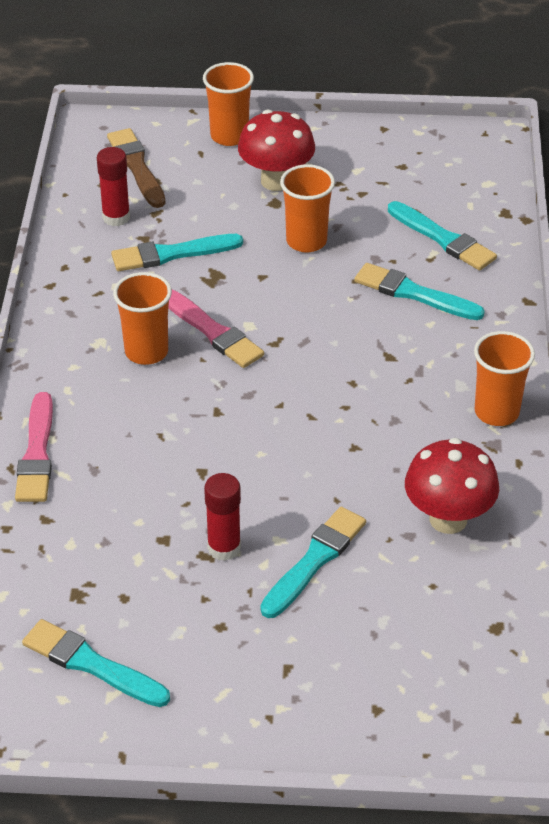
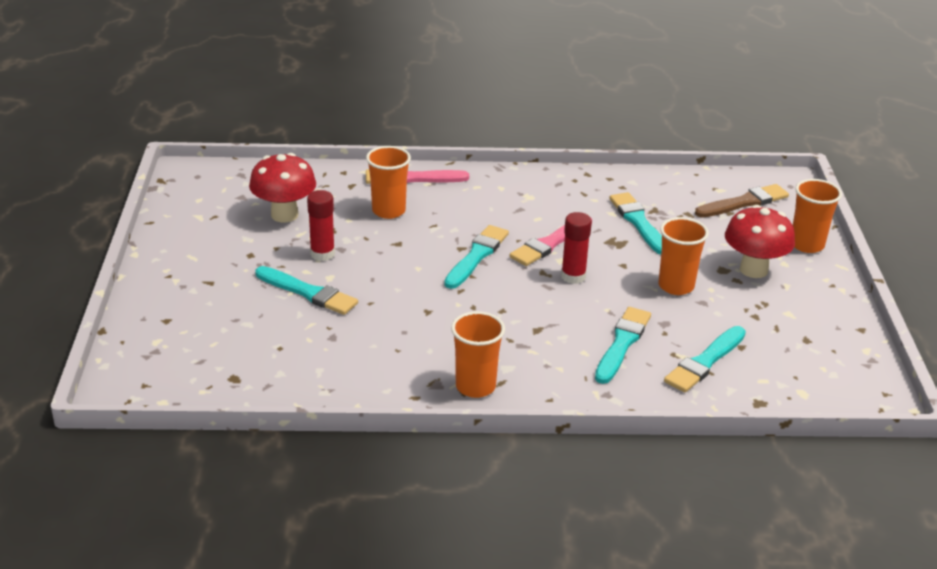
camera: 85 degrees right, 10 degrees down
(92, 664) = (224, 208): turquoise brush -> turquoise brush (476, 256)
(116, 217) = (675, 196): red glue stick -> red glue stick (573, 276)
(146, 352) = (521, 216): orange cup -> orange cup (388, 211)
(448, 519) = (349, 356): red mushroom -> red mushroom (284, 215)

